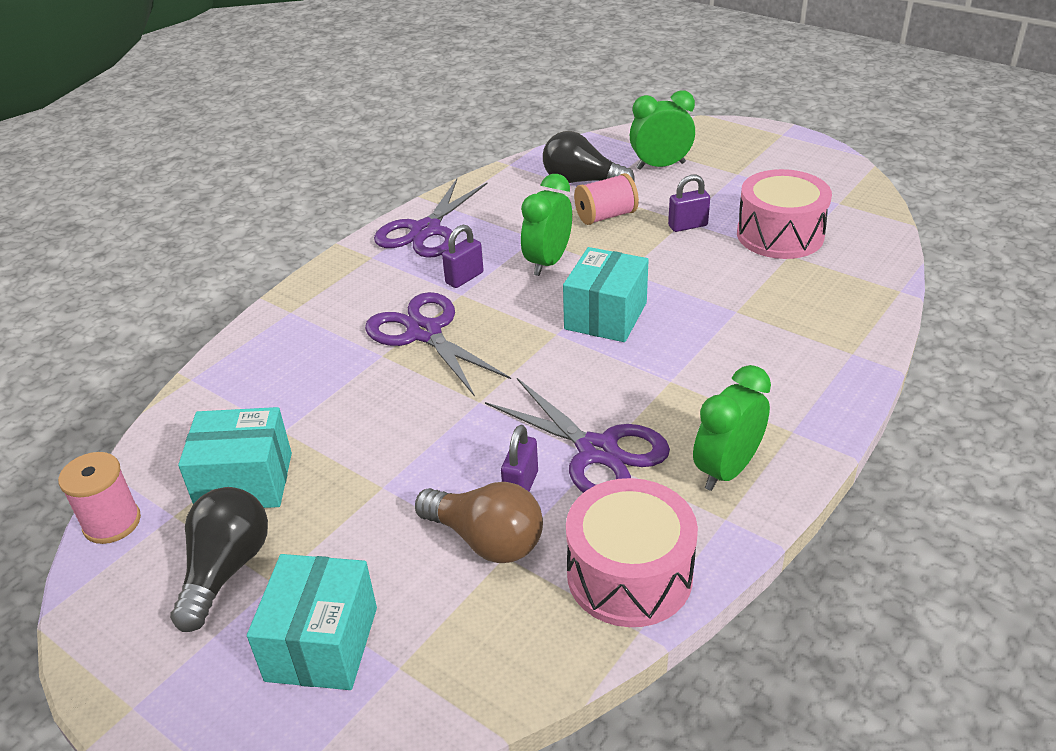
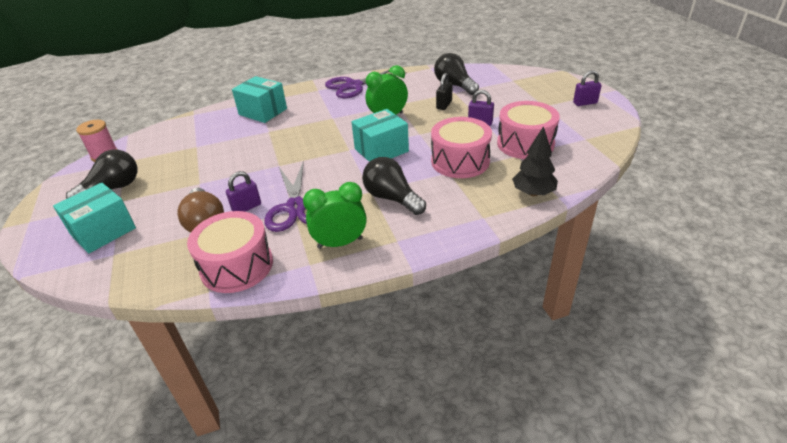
camera: 35 degrees right, 0 degrees up
(245, 481) = (160, 159): turquoise box -> turquoise box (263, 112)
(425, 333) = (296, 128): purple scissors -> none
(464, 278) = (342, 111): purple padlock -> purple padlock (585, 103)
(605, 216) = (444, 105): pink spool -> black padlock
(660, 166) = (505, 90): green clock -> none
(711, 378) = (392, 198): none -> black light bulb
(731, 290) = (460, 161): none -> pink drum
(868, 297) = (533, 193): none -> black tree

